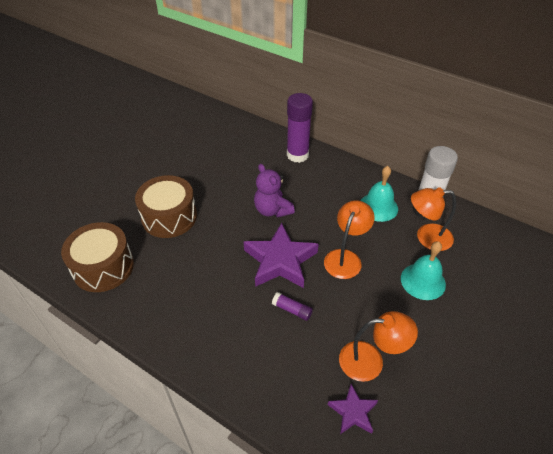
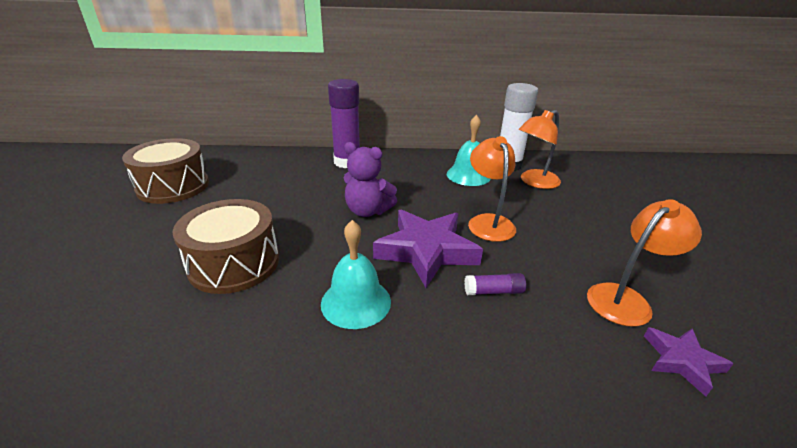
camera: 35 degrees left, 15 degrees down
(103, 267) = (160, 373): brown drum -> brown drum (173, 186)
(423, 281) = (574, 212): turquoise bell -> turquoise bell (356, 302)

